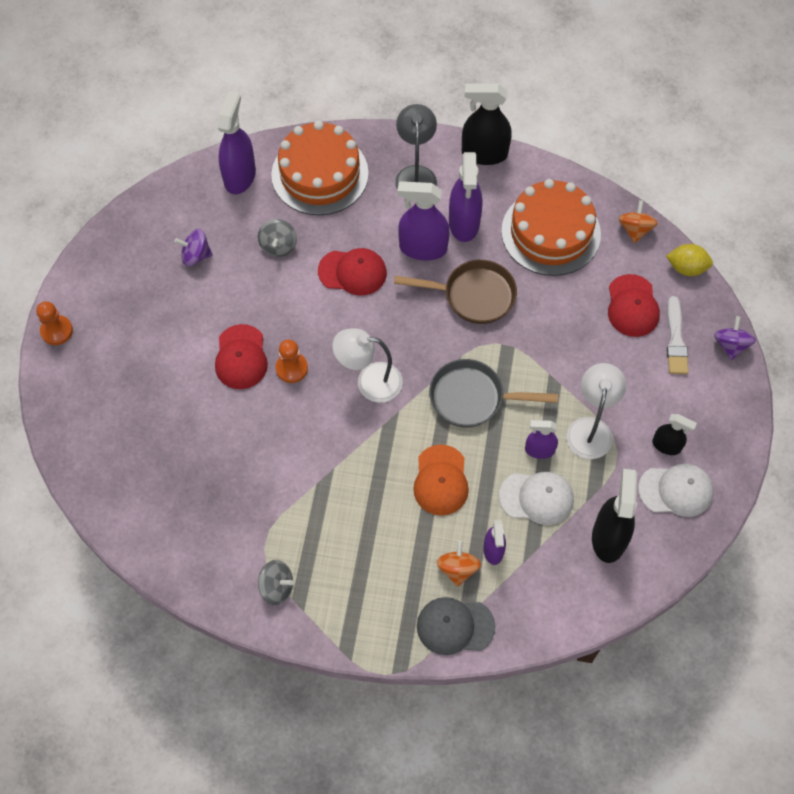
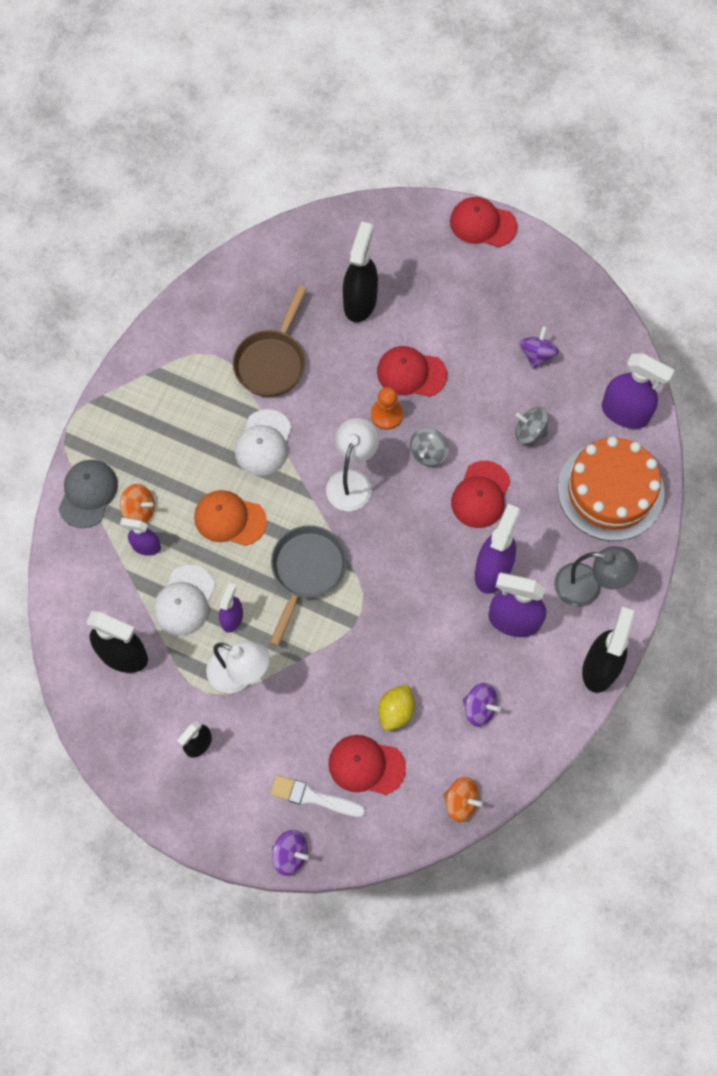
camera: 105 degrees right, 5 degrees up
(56, 331) = (482, 224): orange pawn -> red cap
(170, 422) = (360, 302): none -> black spray bottle
(277, 587) = (174, 357): grey spinning top -> grey spinning top (428, 453)
(473, 295) = (422, 605): brown pan -> brown pan (272, 362)
(551, 232) = (479, 708): orange cake -> purple spinning top
(676, 490) = (149, 736): white cap -> white cap (263, 443)
(686, 268) = (397, 842): yellow lemon -> yellow lemon (396, 711)

